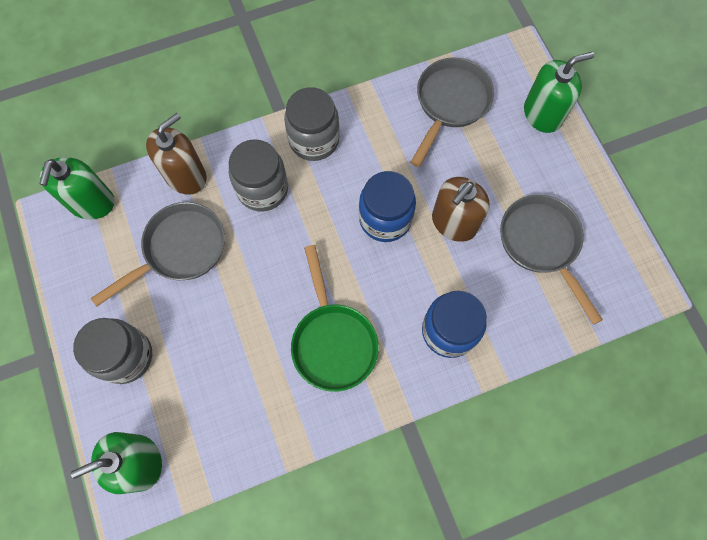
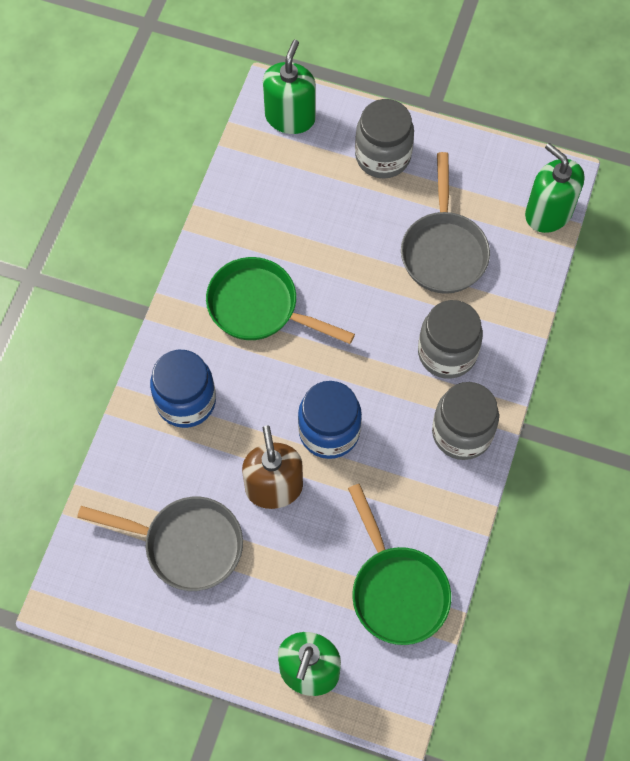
camera: 130 degrees right, 5 degrees down
(186, 176) = (514, 301): brown soap dispenser -> none
(450, 103) = (397, 590): grey pan -> green pan

